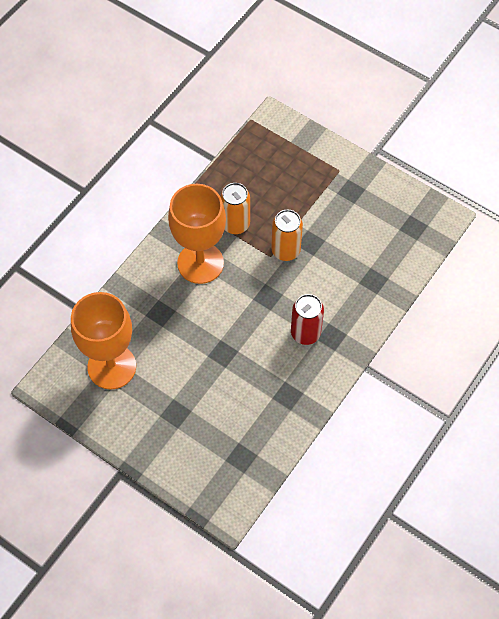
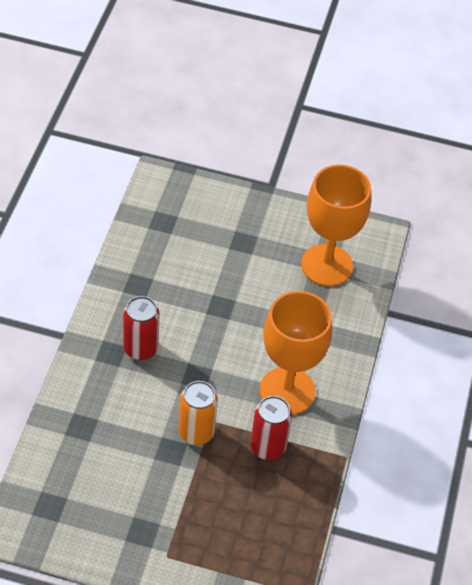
camera: 155 degrees right, 10 degrees down
(235, 224) = (268, 447): orange can -> red can

